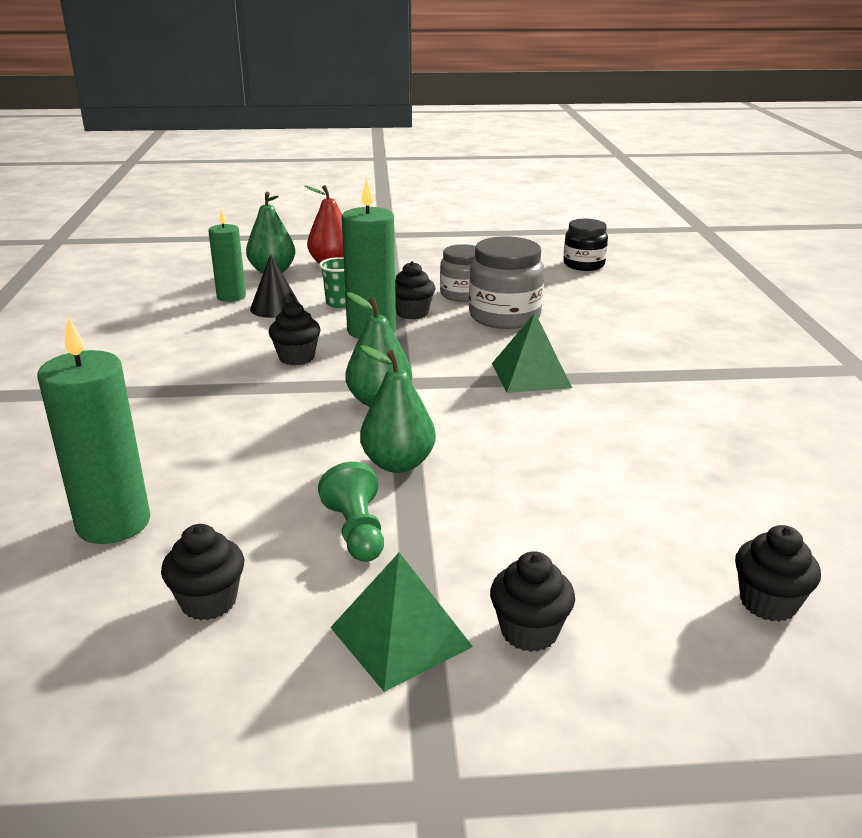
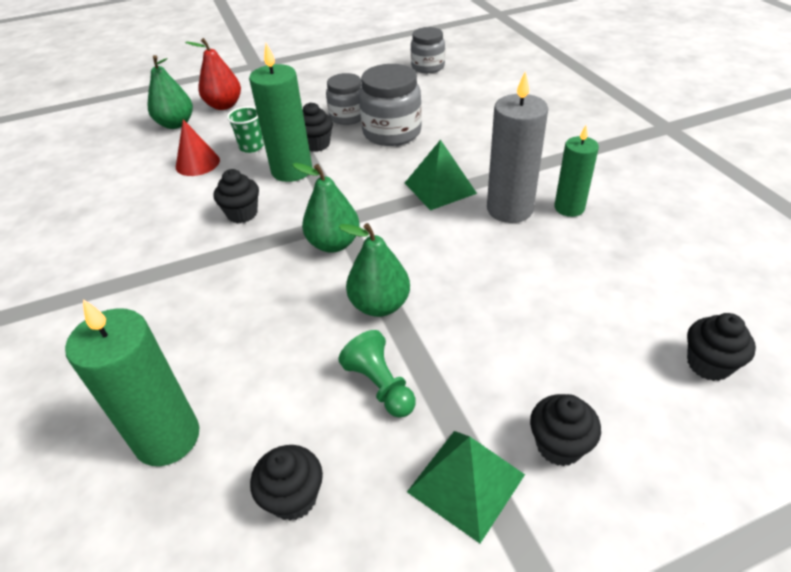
camera: 15 degrees left, 15 degrees up
(231, 296) = (152, 159): green candle -> green candle (569, 208)
(275, 307) = (197, 163): black cone -> red cone
(583, 265) = (428, 67): black jar -> grey jar
(603, 409) = (509, 209): none -> grey candle

